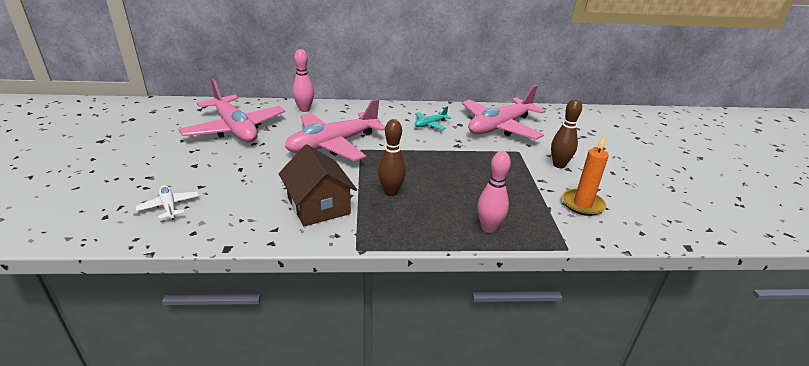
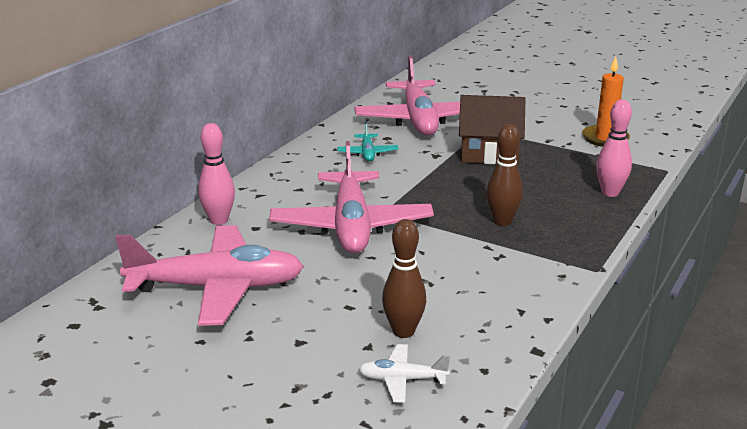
camera: 55 degrees left, 5 degrees down
(318, 206) = (493, 271): brown house -> brown house (489, 152)
(559, 165) = (528, 122): brown bowling pin -> brown bowling pin (403, 331)

